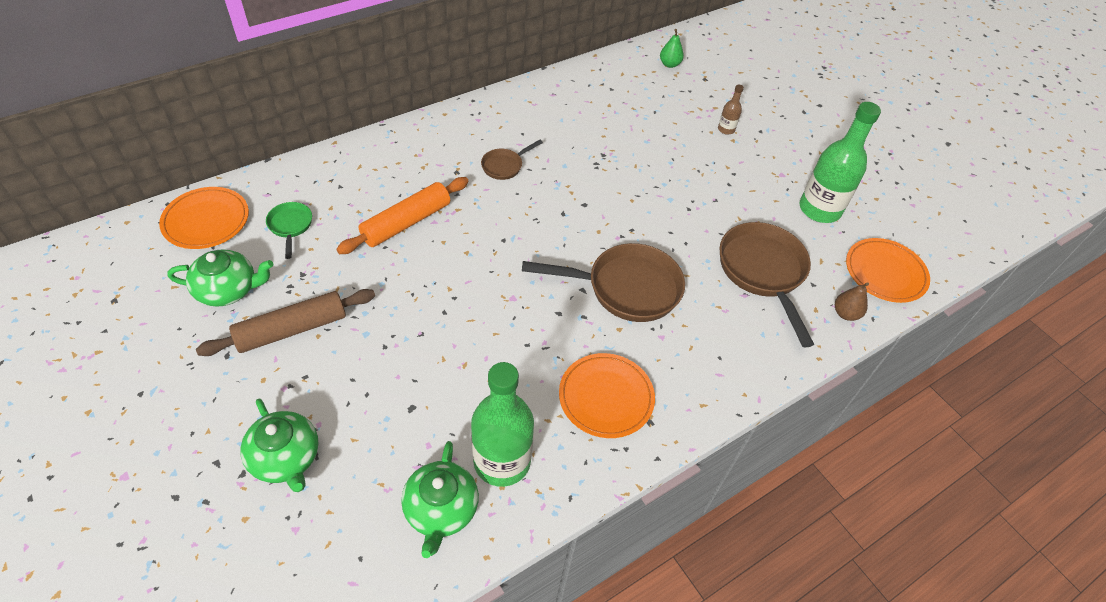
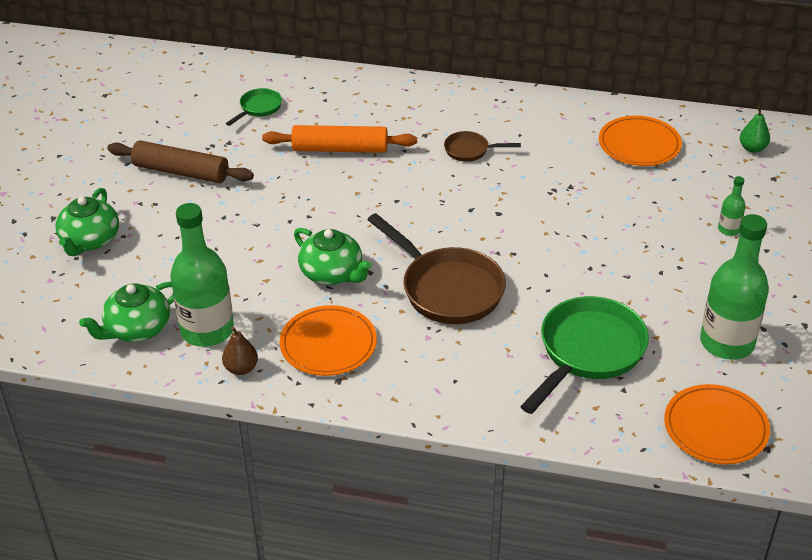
camera: 50 degrees right, 10 degrees down
(206, 221) = (211, 76): orange plate -> orange plate (639, 145)
(228, 289) = (173, 126): green teapot -> green teapot (332, 273)
(726, 129) = (728, 229): brown bottle -> green bottle
(763, 272) = (587, 352): brown pan -> green pan
(845, 313) = (620, 428): brown pear -> brown pear (241, 368)

